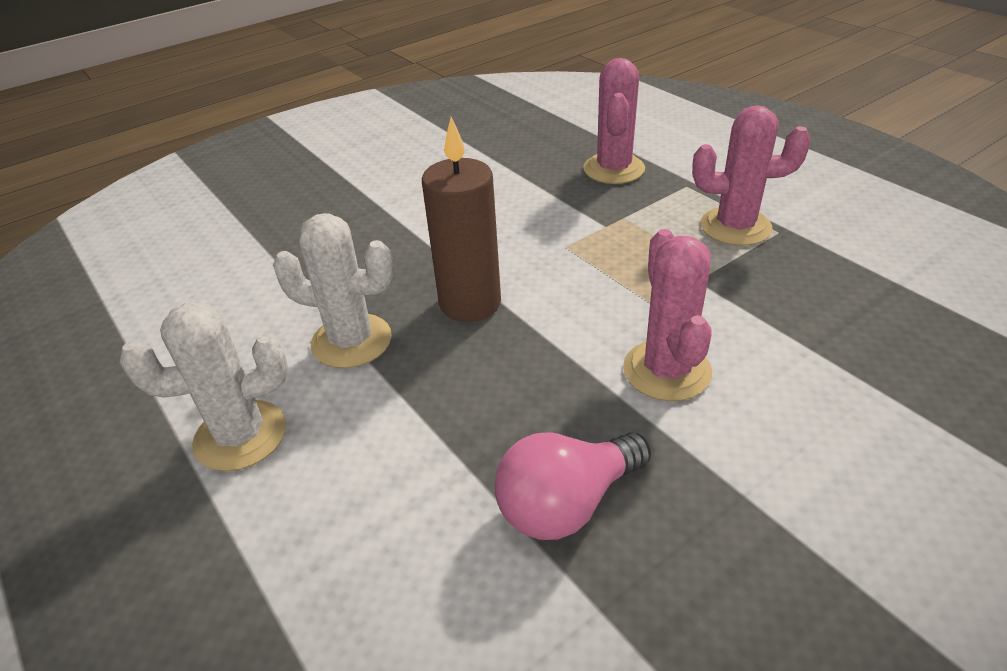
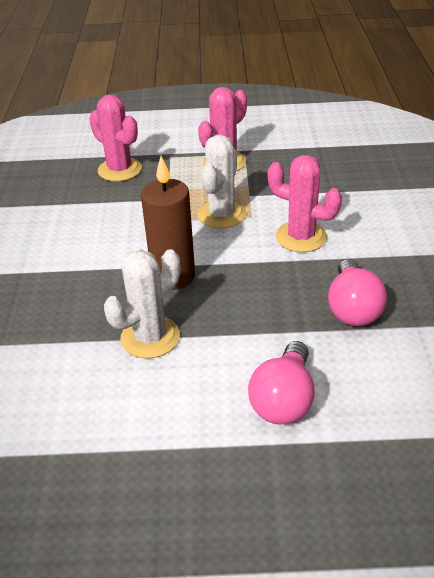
camera: 55 degrees left, 0 degrees up
(240, 435) = (184, 416): white cactus -> white cactus (221, 214)
(322, 517) = (283, 399): none -> pink light bulb

